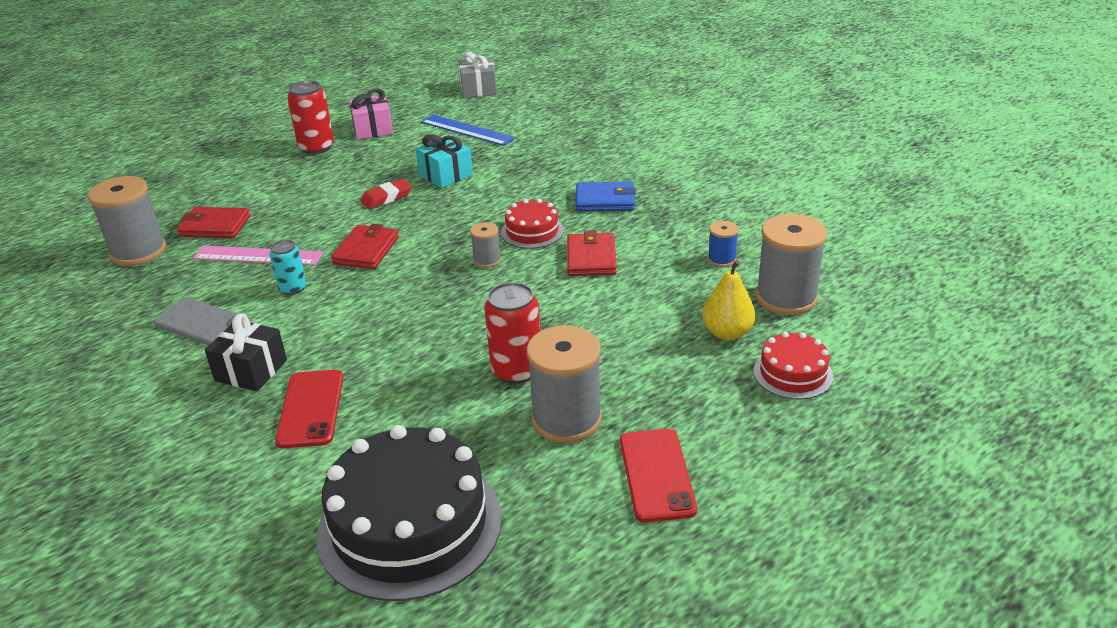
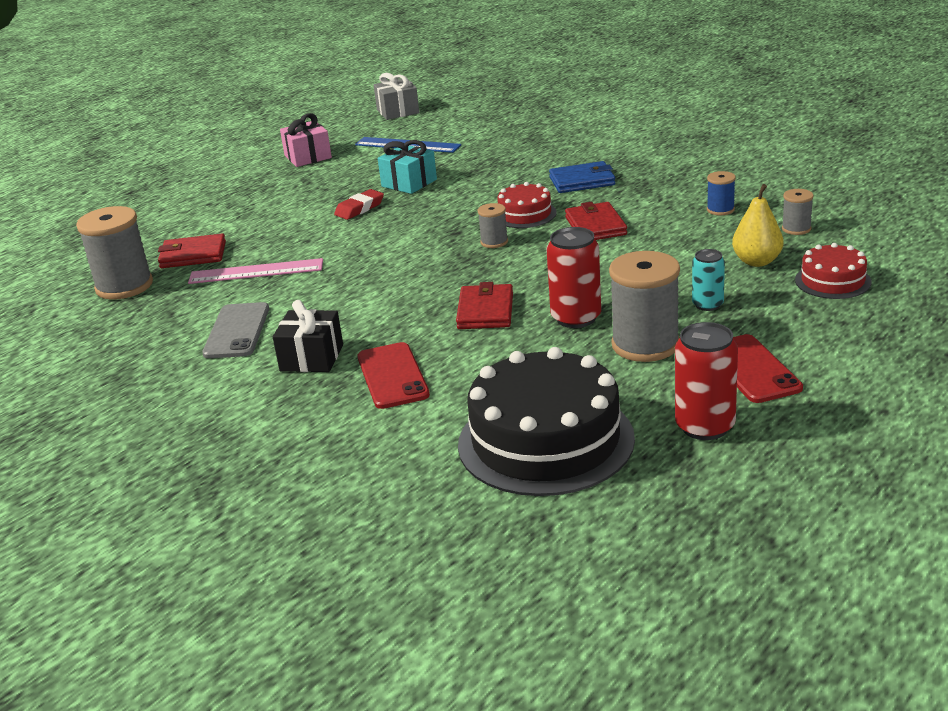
camera: 10 degrees left, 5 degrees down
(203, 324) = (237, 331): grey phone -> grey phone turned 75 degrees clockwise
(293, 288) = (310, 291): turquoise can -> turquoise can (707, 304)
(316, 147) = (257, 179): red can -> red can (705, 426)
(366, 250) = (366, 252): red wallet -> red wallet (485, 311)
(786, 298) = (796, 229): grey spool -> grey spool, size x0.49

